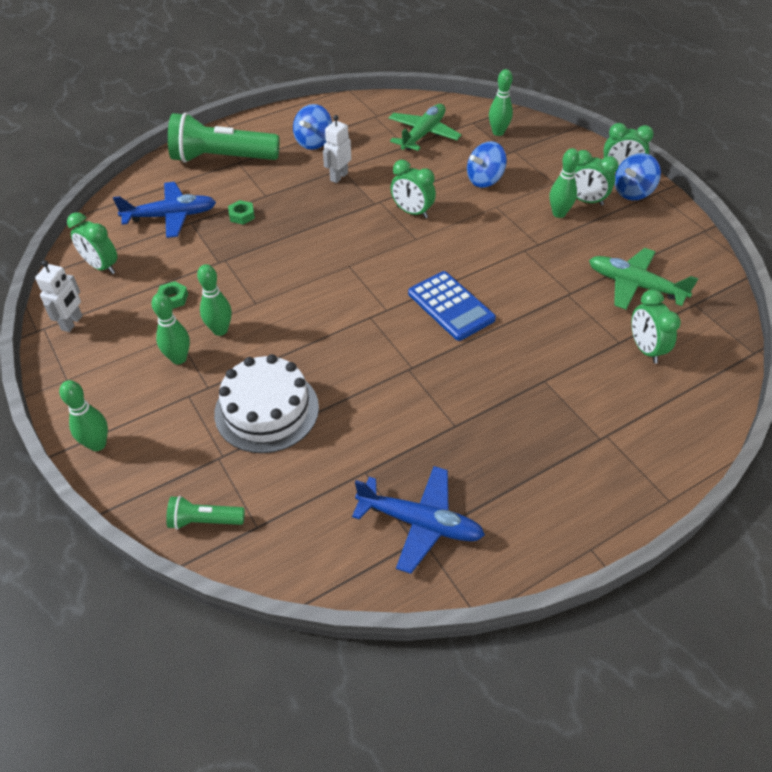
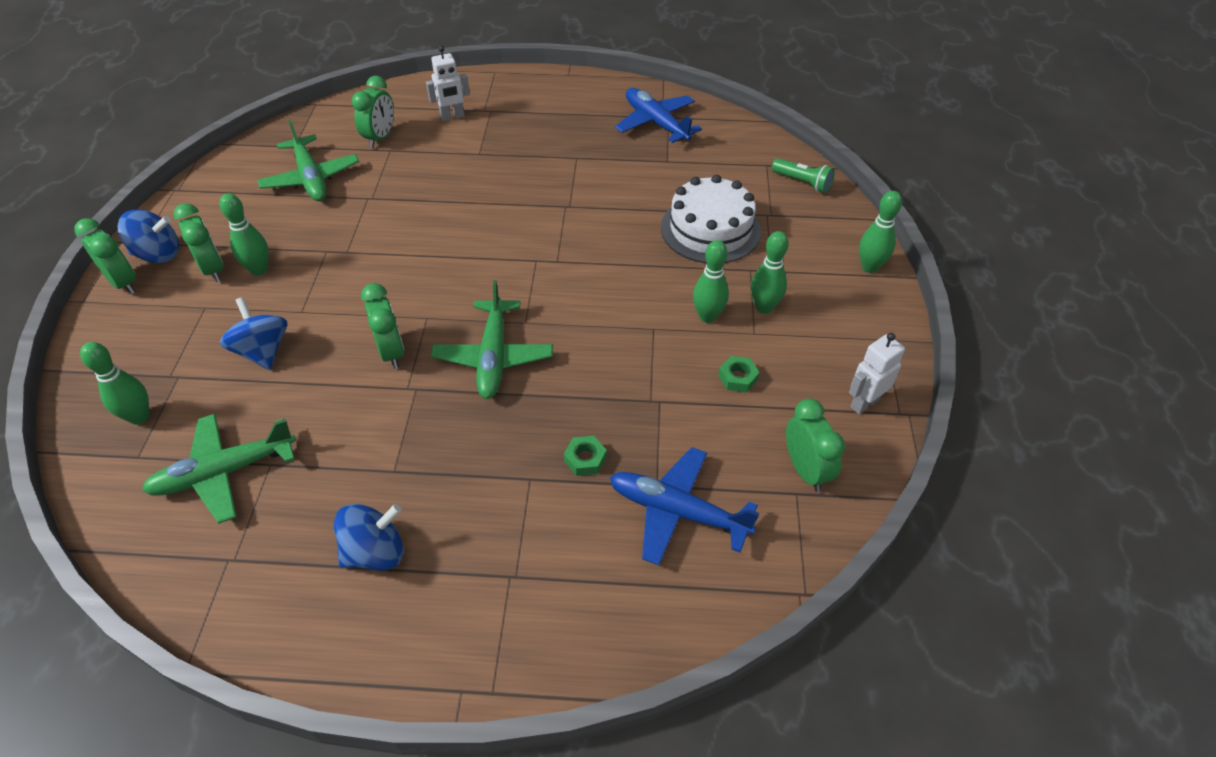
camera: 145 degrees left, 0 degrees up
(222, 158) = (533, 600): green flashlight -> none
(338, 177) = (412, 457): white robot -> white robot (452, 117)
(347, 237) = (493, 357): none -> green plane
(451, 306) = (478, 235): blue calculator -> none
(484, 180) = (263, 351): blue spinning top -> blue spinning top turned 120 degrees counterclockwise

